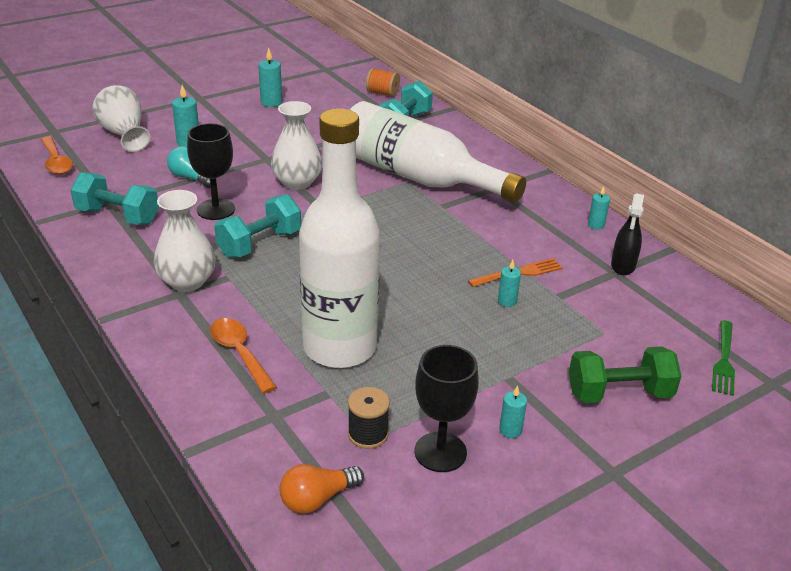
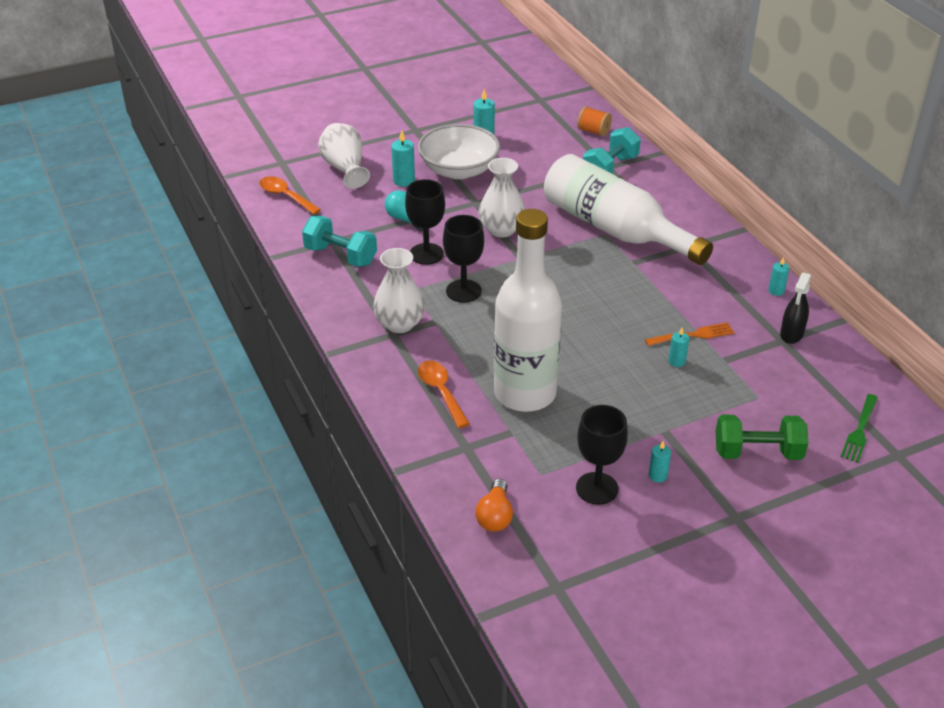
camera: 10 degrees right, 5 degrees up
(56, 162) = (285, 196): orange spoon -> orange spoon turned 150 degrees clockwise
(247, 131) = (459, 170): none -> white bowl
(259, 244) = (463, 291): turquoise dumbbell -> black goblet
(317, 499) = (495, 516): orange light bulb -> orange light bulb turned 60 degrees counterclockwise
(368, 434) = (540, 469): black spool -> none

